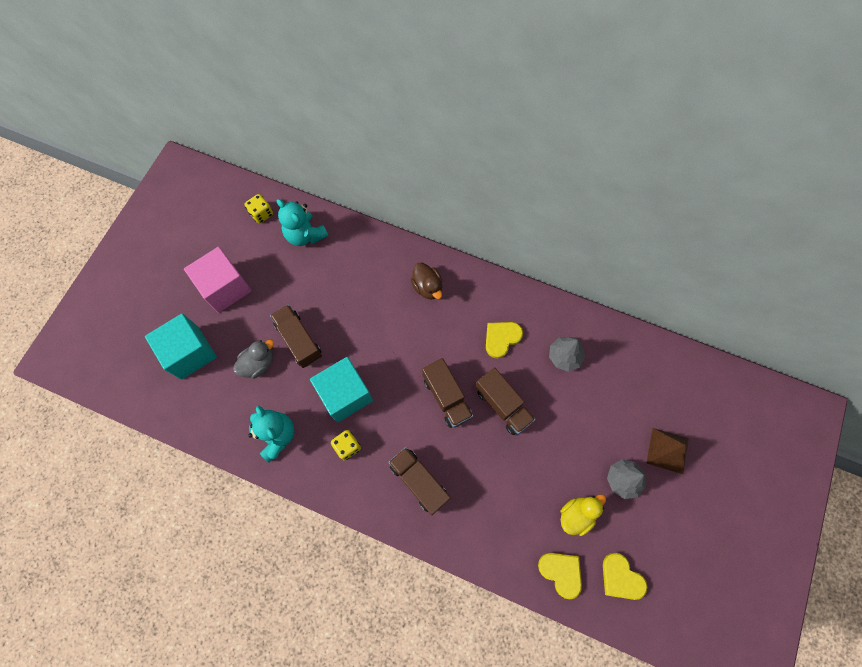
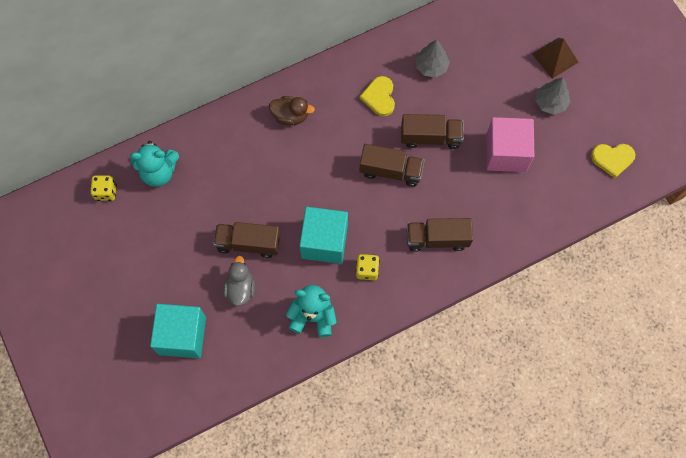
camera: 50 degrees left, 0 degrees up
(225, 288) = (148, 268): pink cube -> pink cube (506, 153)
(561, 572) = (578, 194): yellow heart -> none
(576, 515) = (549, 152): yellow duck -> none

